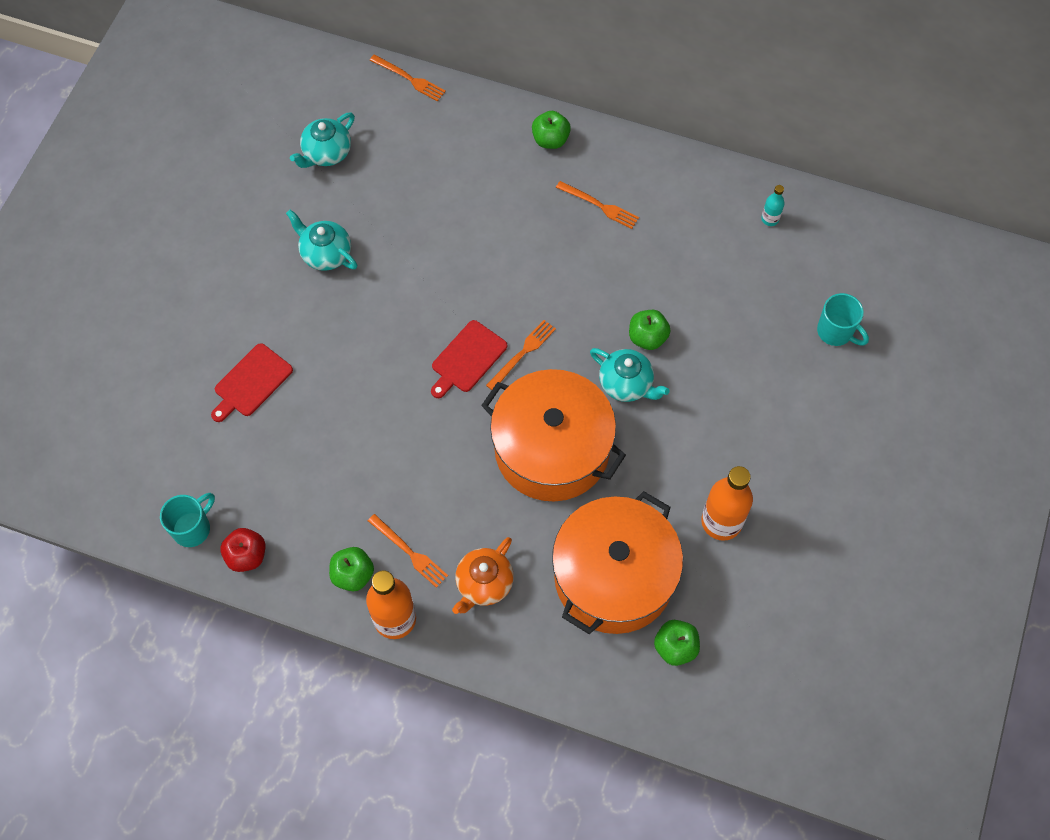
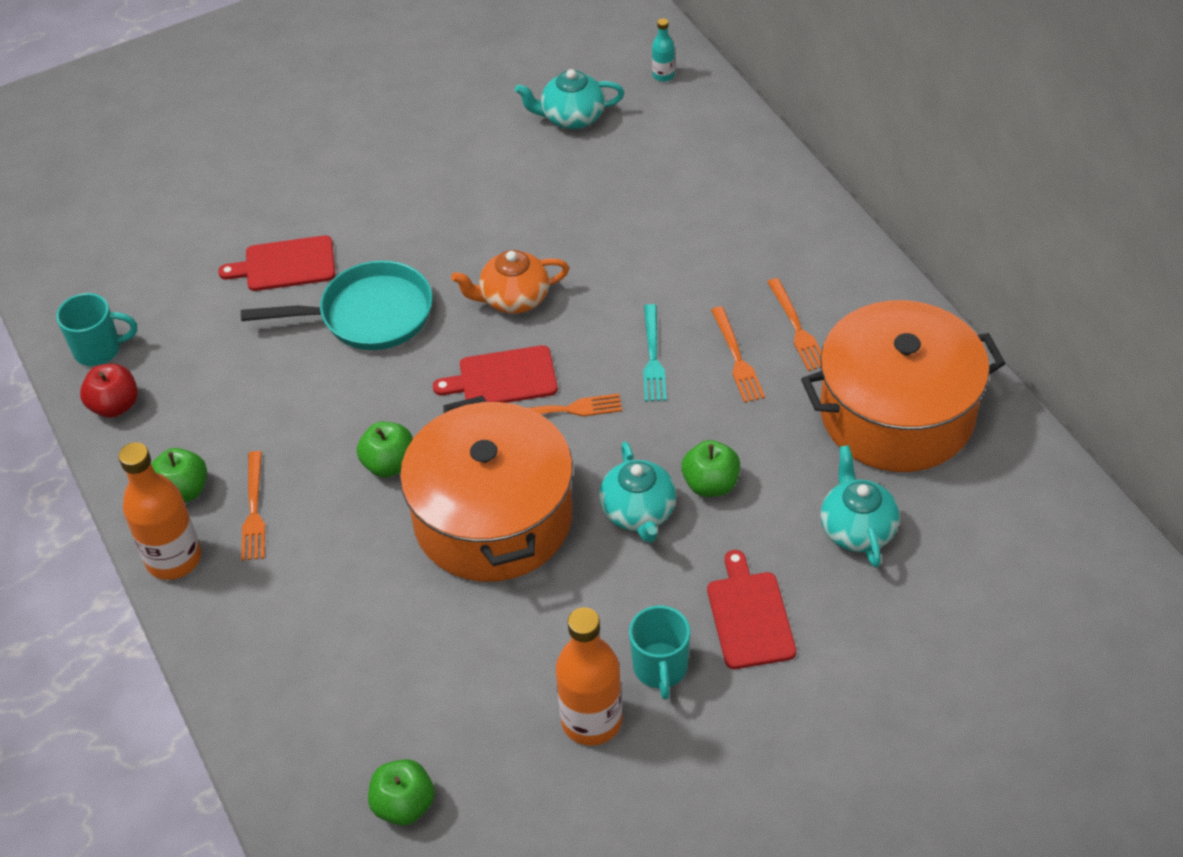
camera: 45 degrees right, 15 degrees down
(325, 254) = (474, 200): turquoise teapot -> turquoise teapot (857, 529)
(342, 378) = (369, 315): none -> turquoise pan
(409, 79) = (724, 100): orange fork -> orange fork (737, 358)
(484, 584) = (288, 592): orange teapot -> orange teapot (514, 299)
(539, 282) = (652, 357): none -> turquoise fork
(550, 140) = (810, 236): green apple -> green apple (389, 464)
(613, 576) = (419, 685): orange pot -> orange pot (897, 413)
(741, 399) = (749, 616): none -> red cutting board
(770, 219) = (981, 461): turquoise bottle -> turquoise bottle (663, 75)
(836, 332) = (938, 627): turquoise mug -> turquoise mug (660, 669)

